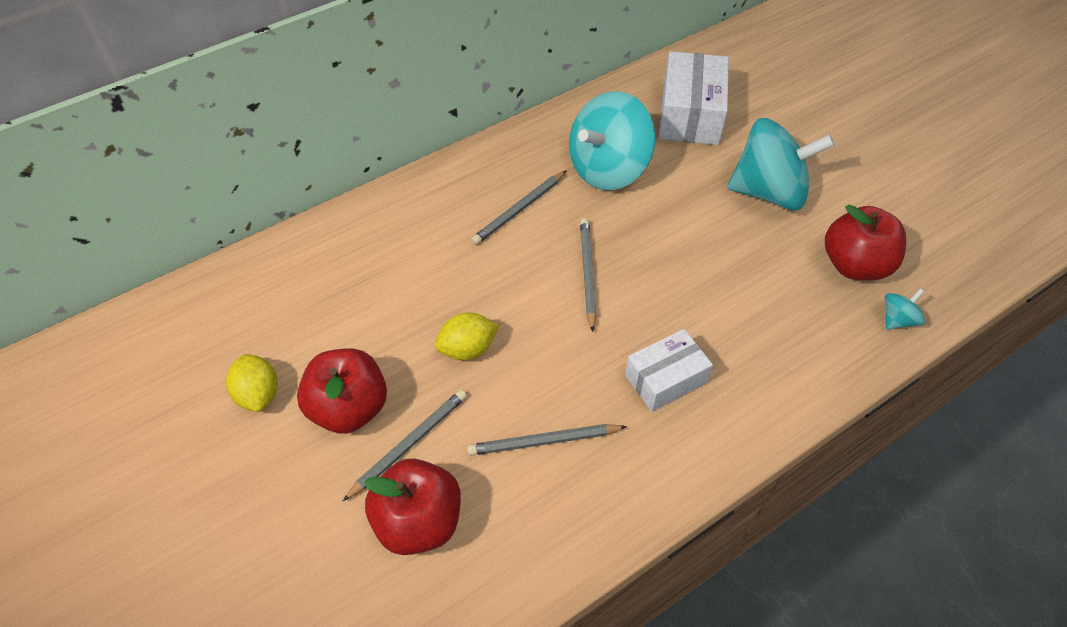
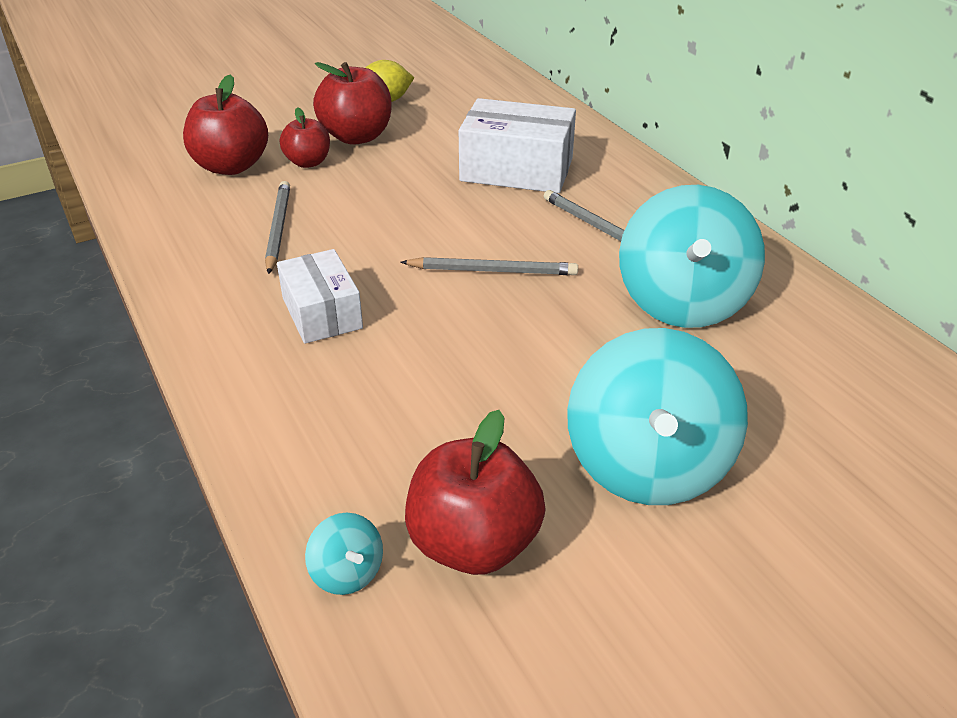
camera: 95 degrees right, 15 degrees down
(409, 444) = (308, 162): grey pencil -> red apple
(467, 349) = (403, 192): yellow lemon -> none
(608, 169) = (682, 302): turquoise spinning top -> turquoise spinning top turned 135 degrees counterclockwise
(690, 115) = (828, 399): white box -> white box (516, 170)

